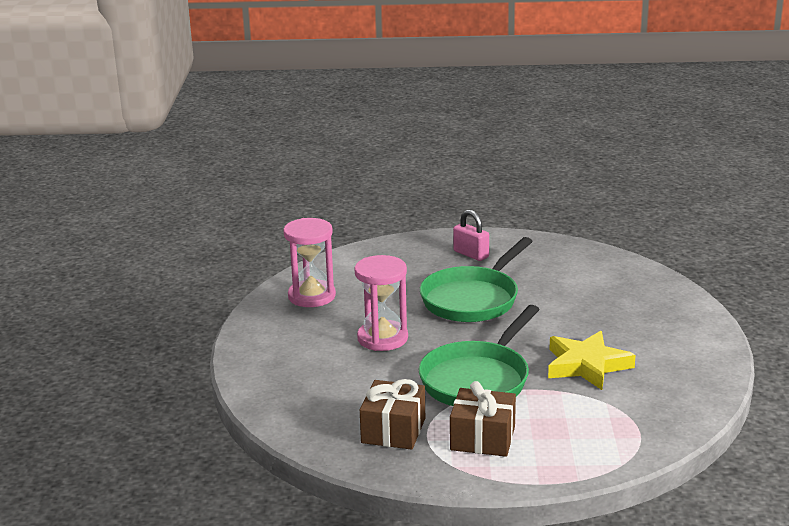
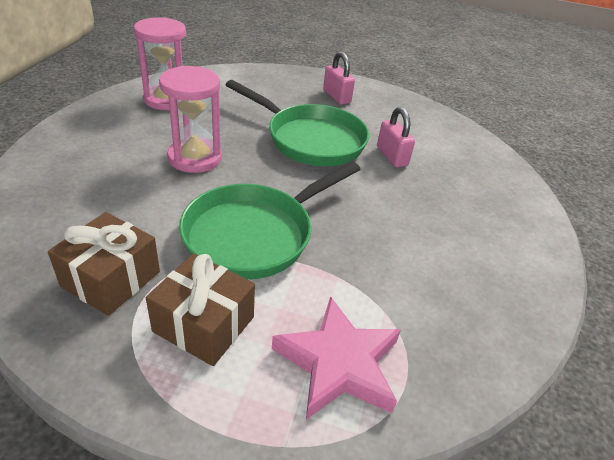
camera: 10 degrees right, 15 degrees up
(473, 299) = (310, 139): green pan -> green pan turned 105 degrees counterclockwise
(554, 296) = (392, 156): none -> pink padlock
(587, 365) = (386, 249): yellow star -> none
(590, 436) = (339, 363): none -> pink star

